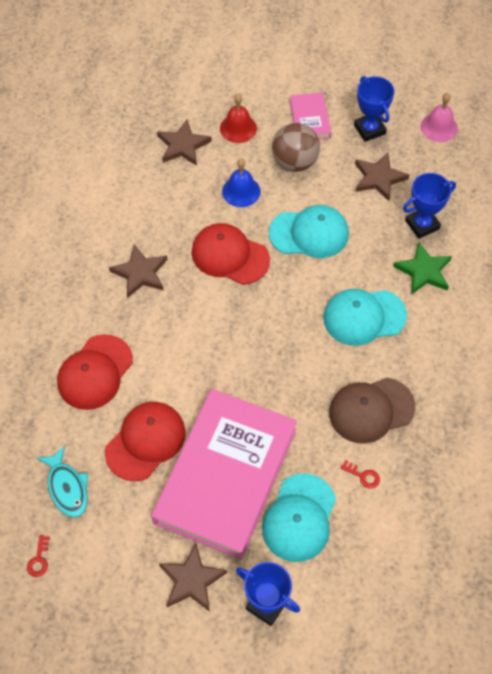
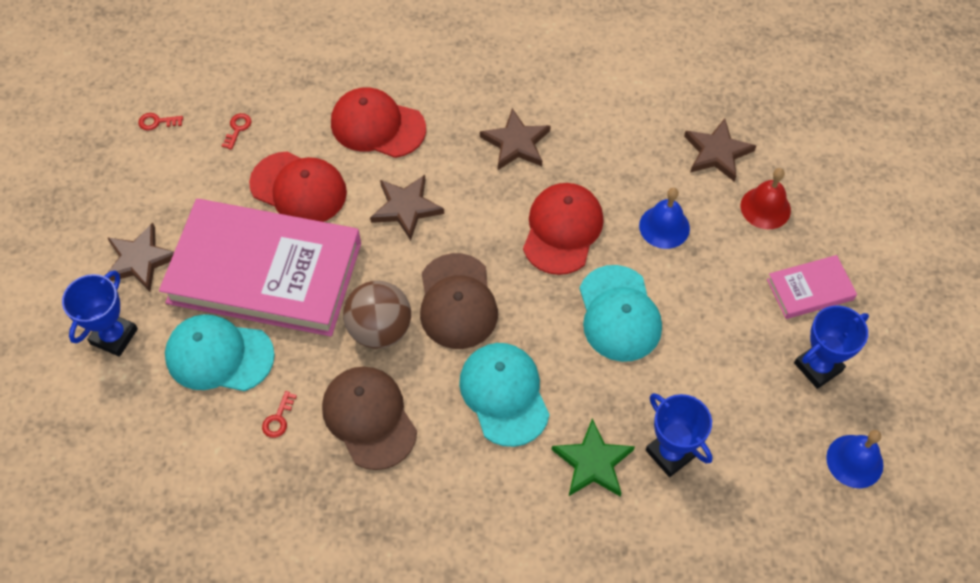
camera: 80 degrees right, 0 degrees up
(67, 487) = (237, 129): turquoise fish -> red key
(280, 336) = (457, 302): none -> brown cap
(294, 162) = (730, 281): brown ball -> brown ball (380, 329)
(379, 178) = (735, 388): brown star -> brown star (406, 208)
(439, 127) = (854, 461): pink bell -> blue bell

